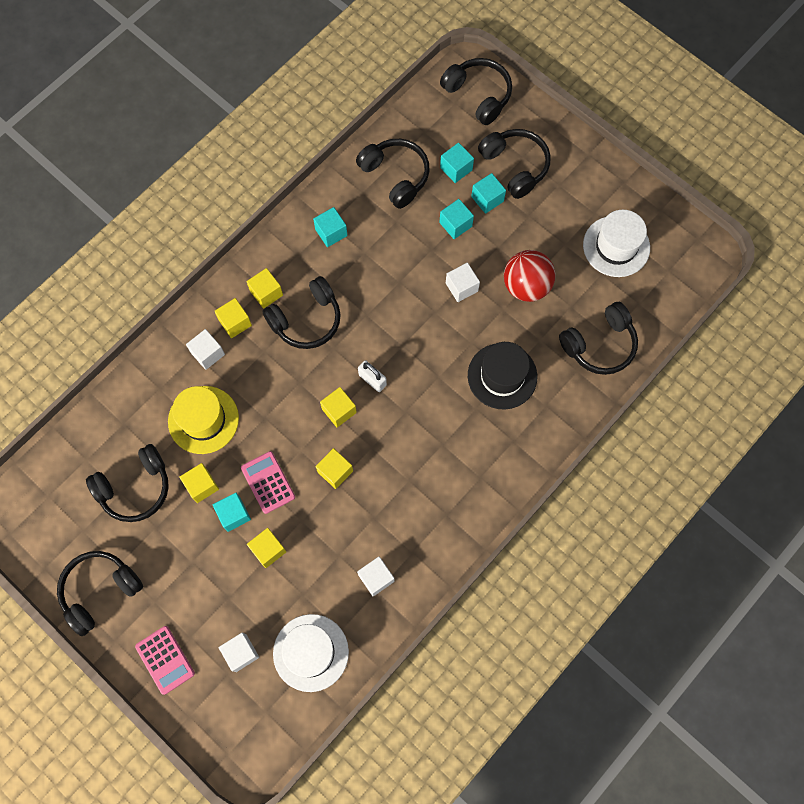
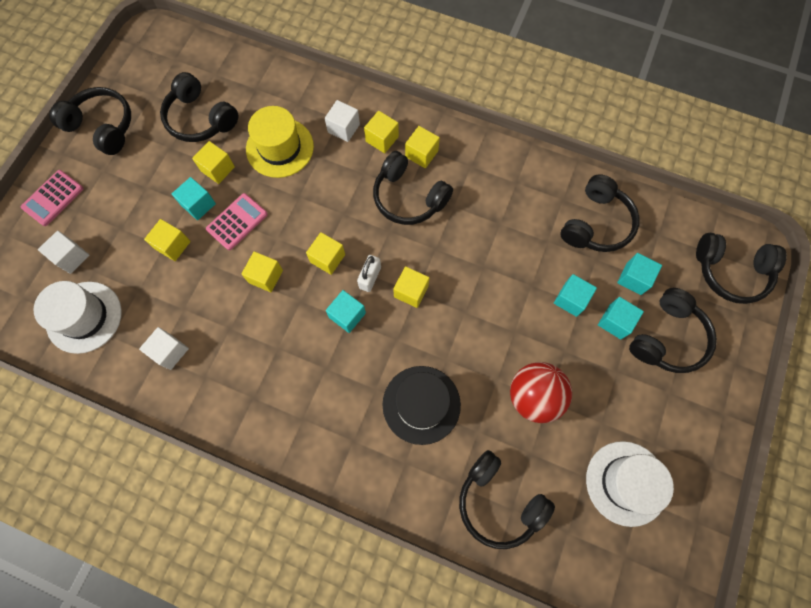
camera: 70 degrees right, 0 degrees up
(331, 232) = (507, 187): turquoise cube -> turquoise cube (347, 315)
(399, 349) = (411, 291): none -> yellow cube
(461, 287) = (503, 329): white cube -> none
(478, 95) = (730, 272): black headphones -> black headphones turned 75 degrees clockwise

